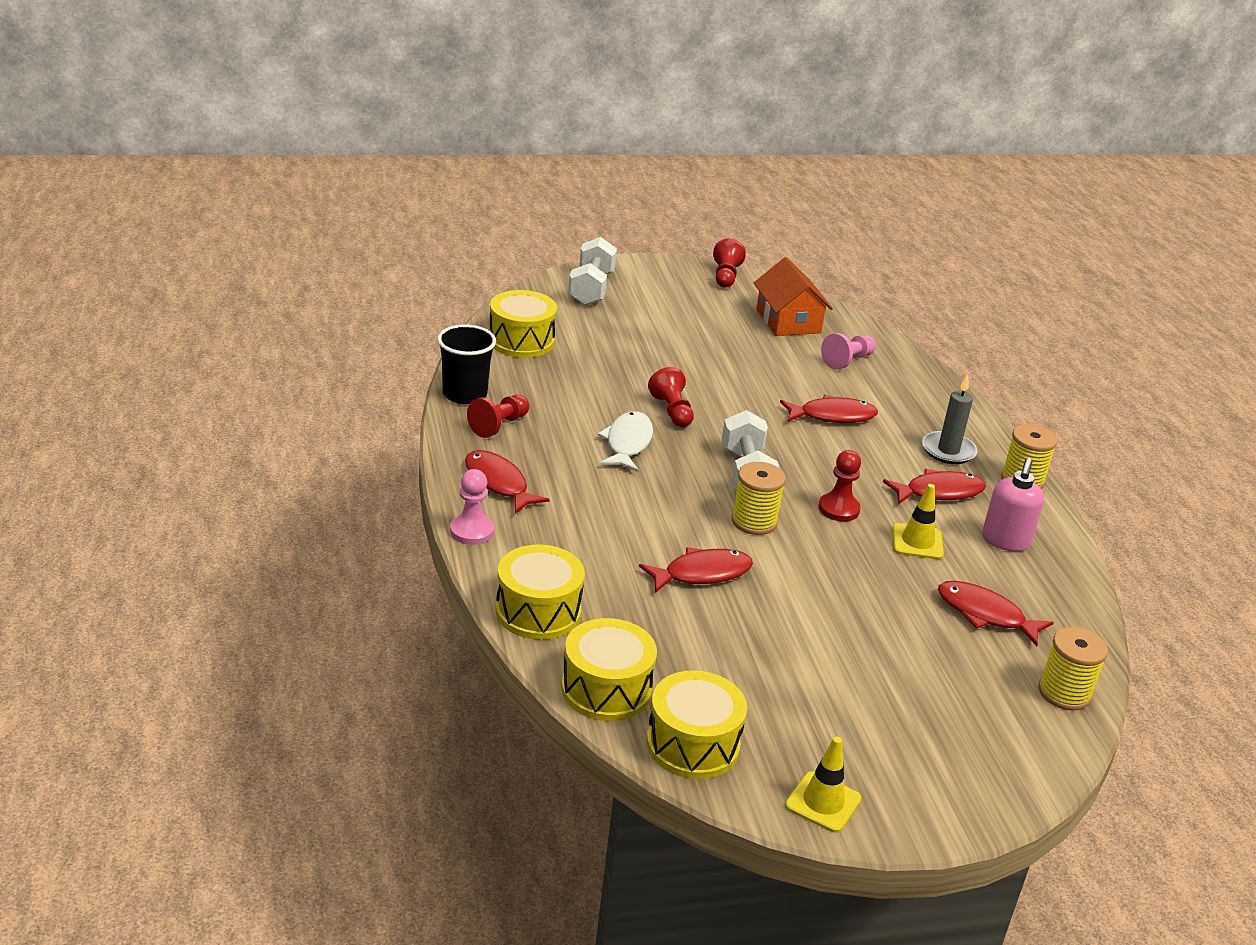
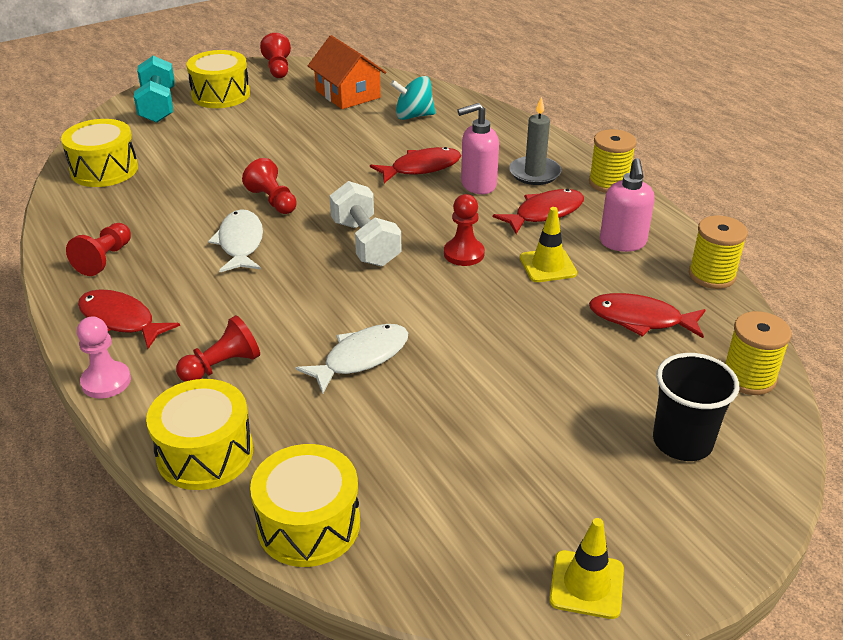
camera: 15 degrees left, 5 degrees up
(464, 394) = (60, 236): black cup -> black cup (682, 442)
(575, 546) = (222, 366): none -> red pawn
(591, 288) = (158, 106): white dumbbell -> turquoise dumbbell
(693, 744) = (425, 561): yellow drum -> yellow drum (221, 95)
(702, 573) = (361, 358): red fish -> white fish
(754, 521) = (391, 288): yellow spool -> yellow spool (712, 275)
(847, 361) = (413, 116): pink pawn -> turquoise spinning top
(883, 447) = (478, 185): none -> pink soap dispenser

